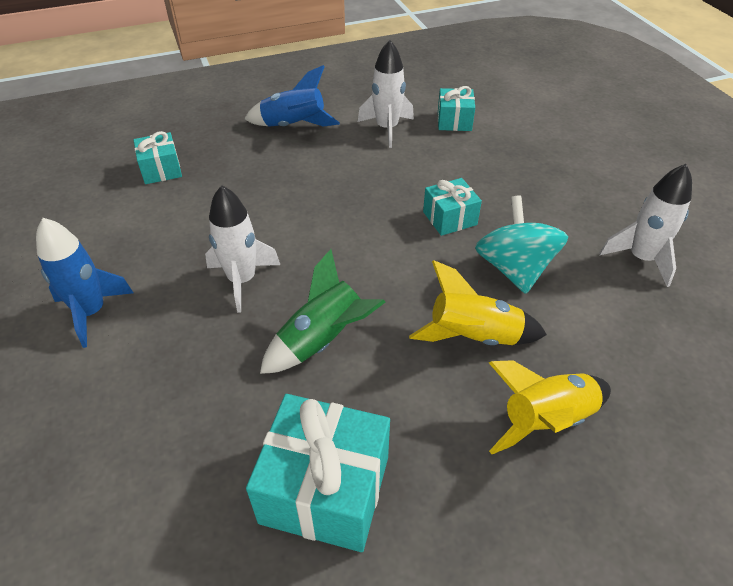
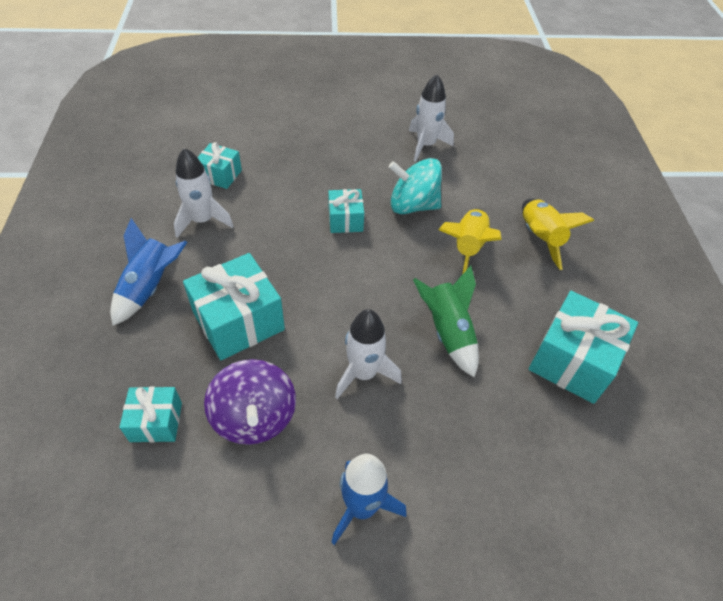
camera: 75 degrees left, 5 degrees up
(175, 220) = (254, 417): none -> purple spinning top
(276, 183) = (238, 321): none -> turquoise gift

